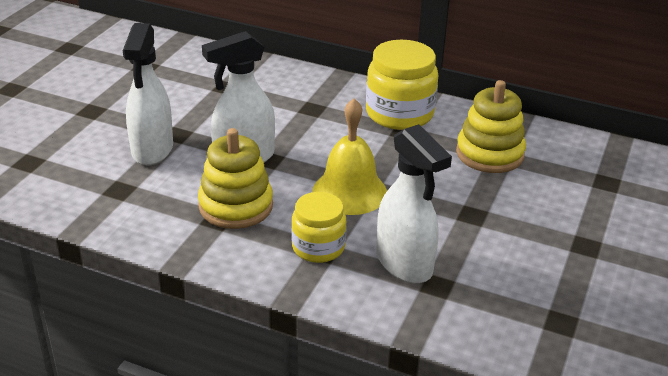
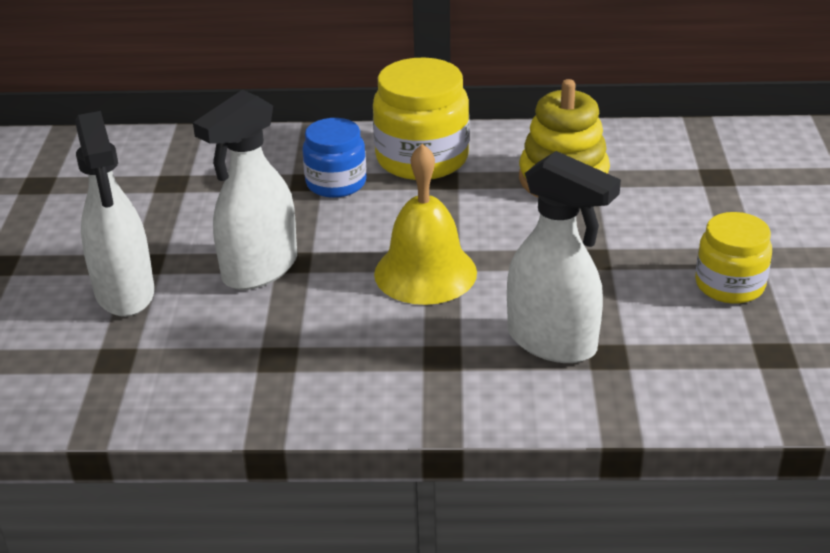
camera: 20 degrees left, 0 degrees up
(236, 206) = (291, 334): yellow stacking toy -> none
(318, 247) = (433, 354): yellow jar -> yellow jar (729, 285)
(330, 115) = (336, 183): none -> blue jar

